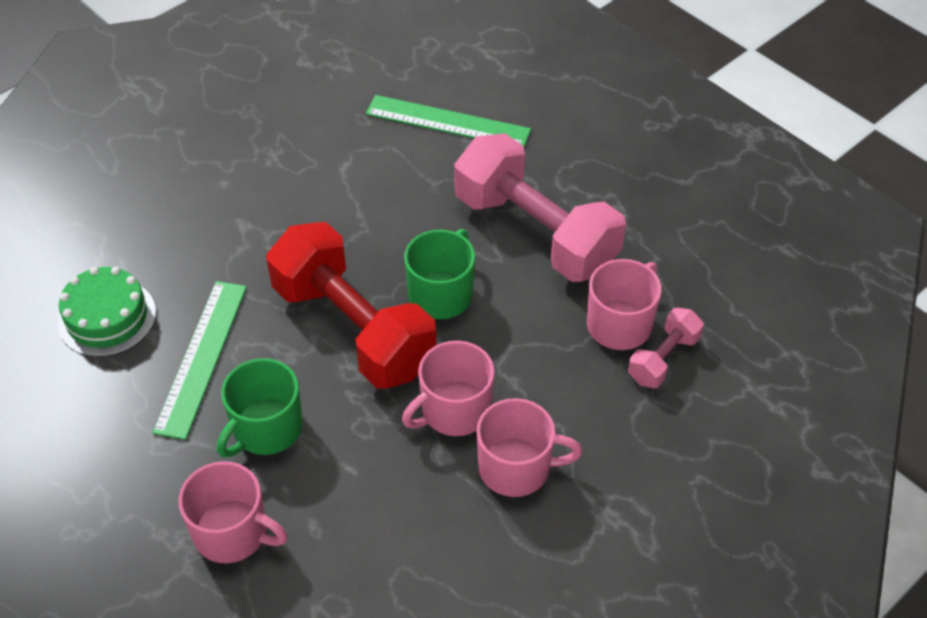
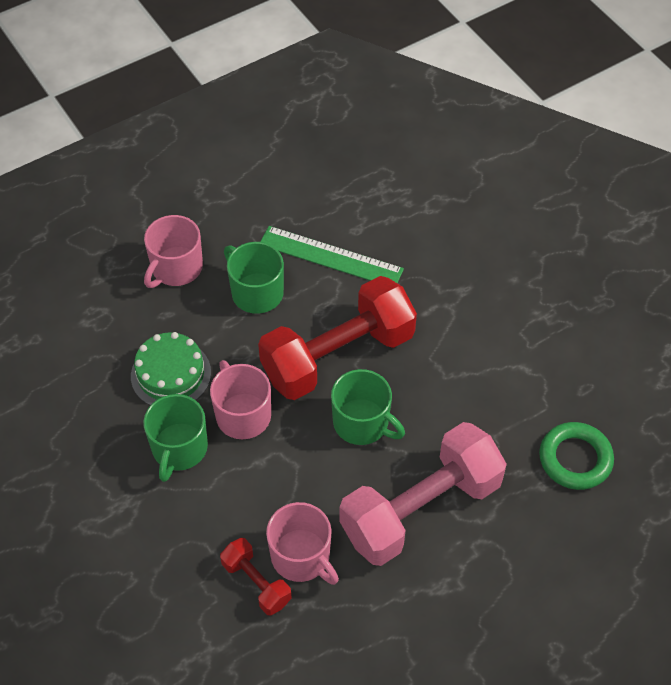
camera: 100 degrees right, 5 degrees up
(107, 317) = (380, 202): green cake -> green cake (171, 374)
(447, 122) = (575, 459): green ruler -> green ring
(516, 467) = (179, 449): pink mug -> green mug
(663, 359) = (256, 583): pink dumbbell -> red dumbbell

